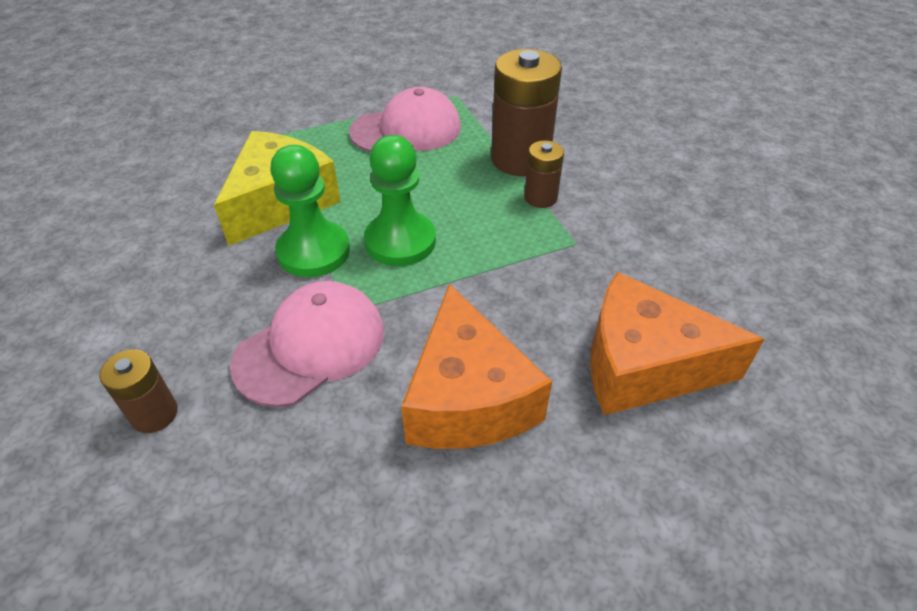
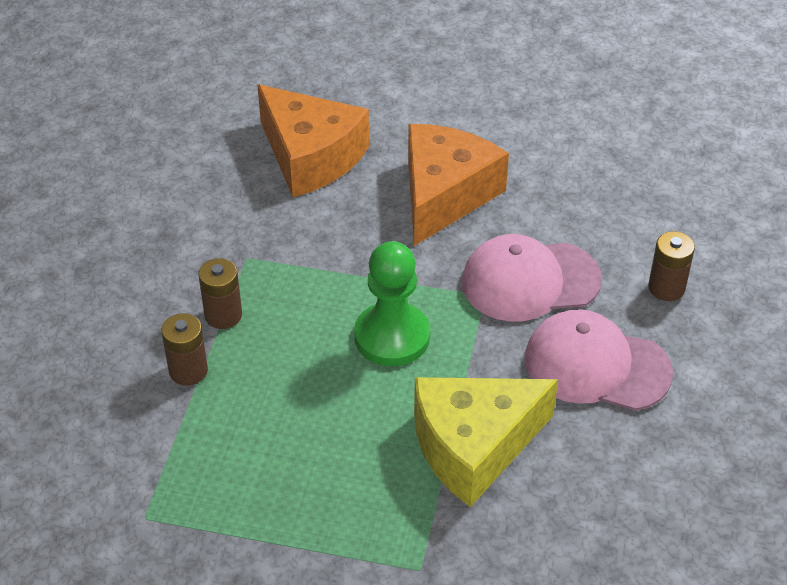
camera: 145 degrees left, 0 degrees up
(314, 252) = (477, 366): green pawn -> none
(406, 130) = (261, 486): pink cap -> pink cap (596, 365)
(520, 159) = (188, 371): brown battery -> brown battery, size x0.52

